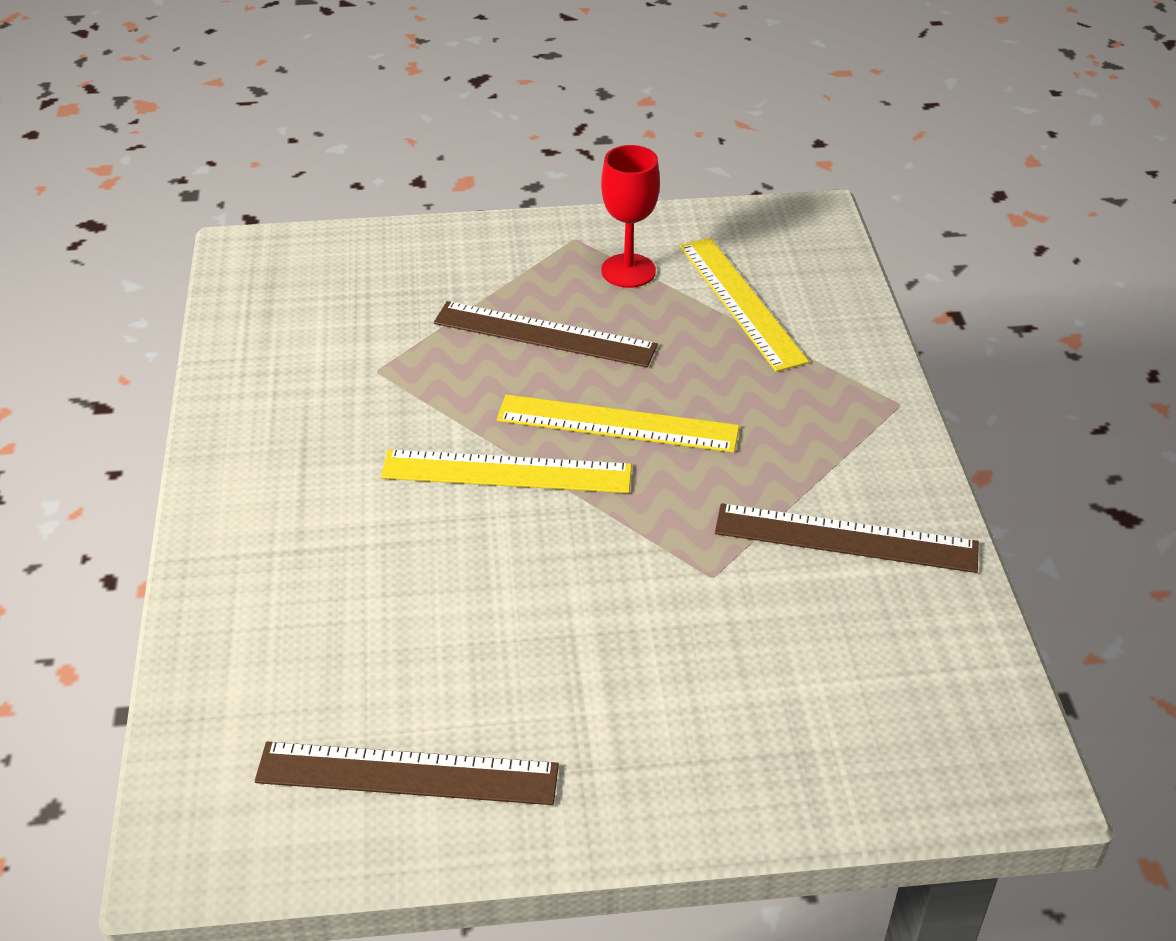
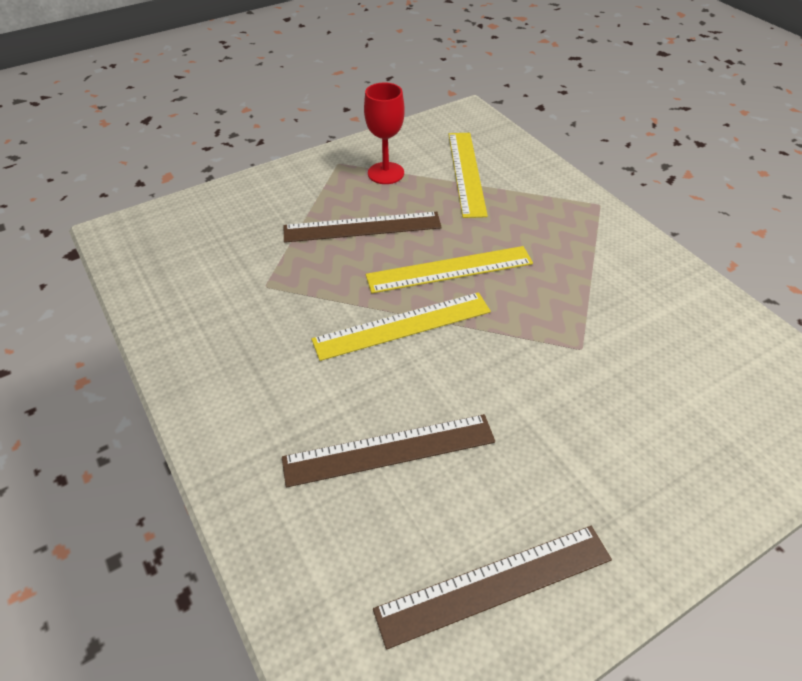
camera: 25 degrees left, 5 degrees up
(740, 302) = (466, 173): yellow ruler -> yellow ruler turned 45 degrees clockwise
(846, 538) = (637, 294): brown ruler -> brown ruler (389, 449)

